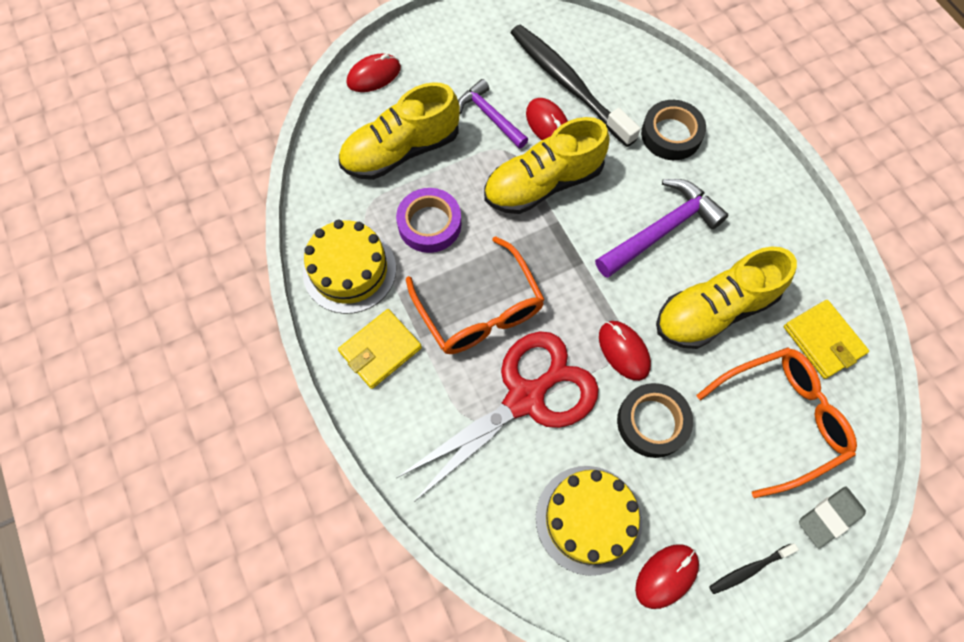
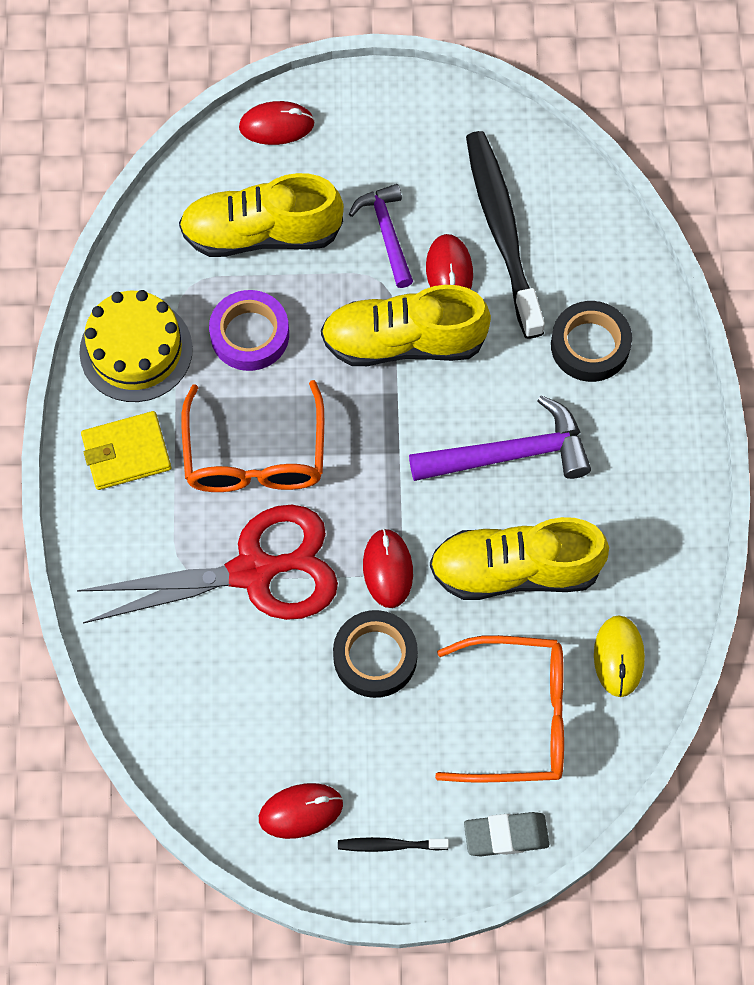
camera: 25 degrees right, 0 degrees up
(588, 519) = (252, 721): yellow cake -> none
(823, 340) = (618, 657): yellow wallet -> yellow mouse

